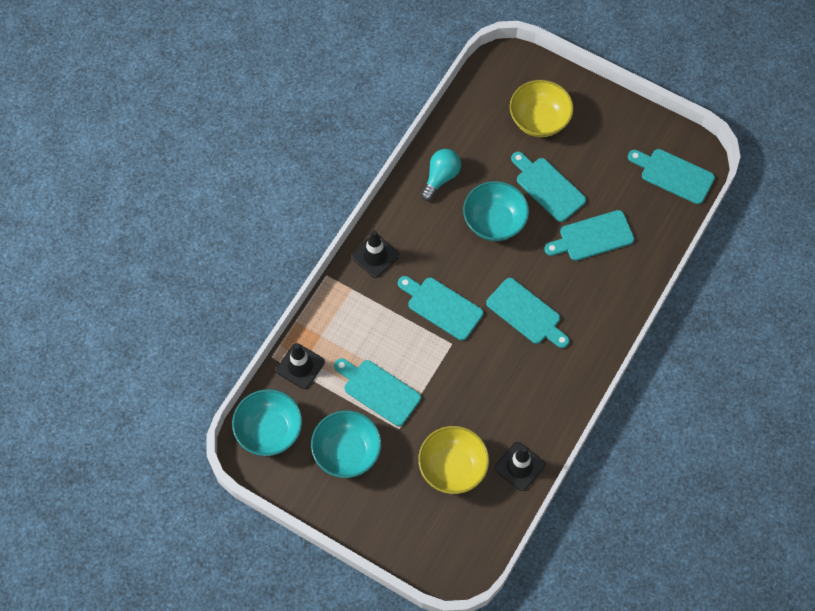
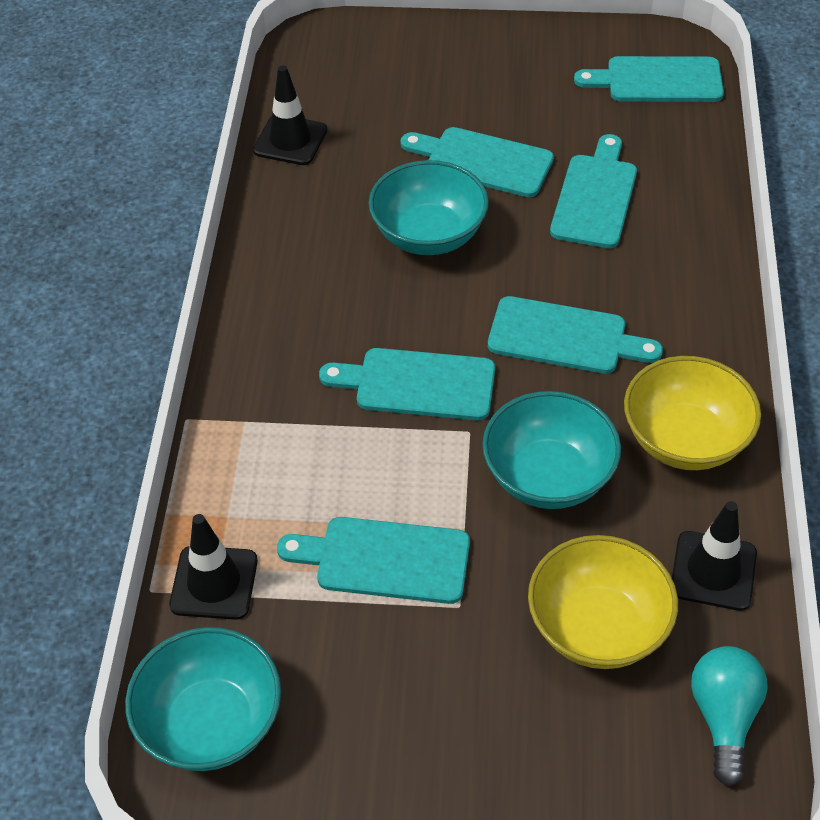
camera: 25 degrees left, 15 degrees down
(347, 452) = (385, 691): turquoise bowl -> turquoise bowl (548, 477)
(375, 256) = (257, 357): black traffic cone -> black traffic cone (290, 140)
(441, 177) = (305, 210): turquoise light bulb -> turquoise light bulb (724, 717)
(539, 120) = (413, 87): yellow bowl -> yellow bowl (685, 440)
(592, 237) = (595, 197): turquoise cutting board -> turquoise cutting board turned 150 degrees clockwise

